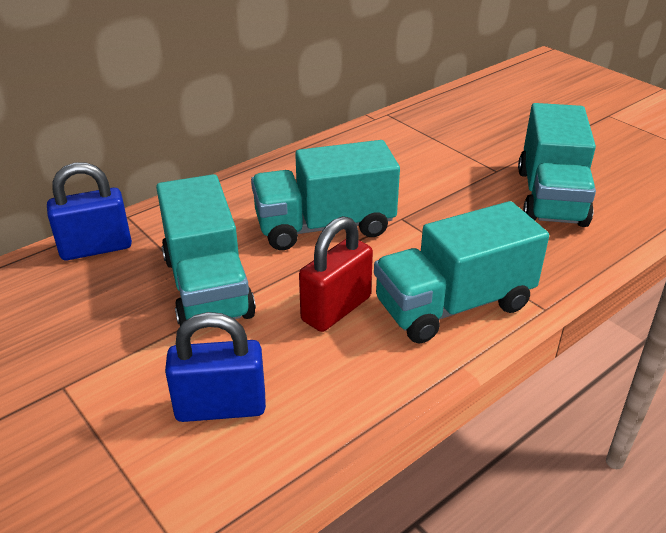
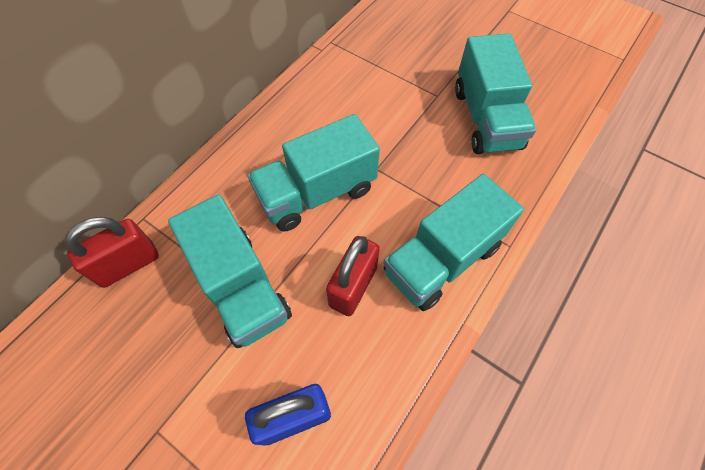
camera: 15 degrees left, 25 degrees up
(96, 248) = (128, 264): blue padlock -> red padlock

